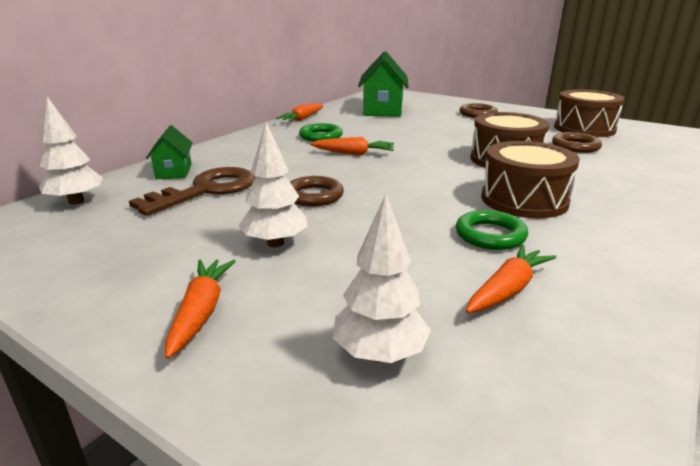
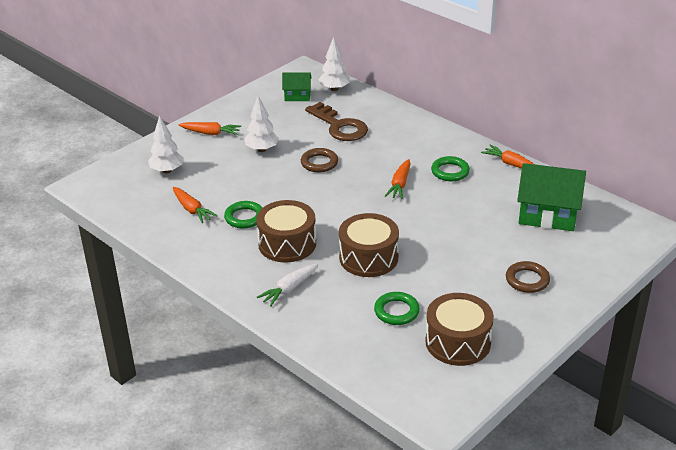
camera: 100 degrees right, 10 degrees up
(174, 171) = (376, 112): green house -> green house (297, 96)
(575, 146) = (396, 311): brown ring -> green ring
(610, 191) = (289, 289): none -> white carrot

